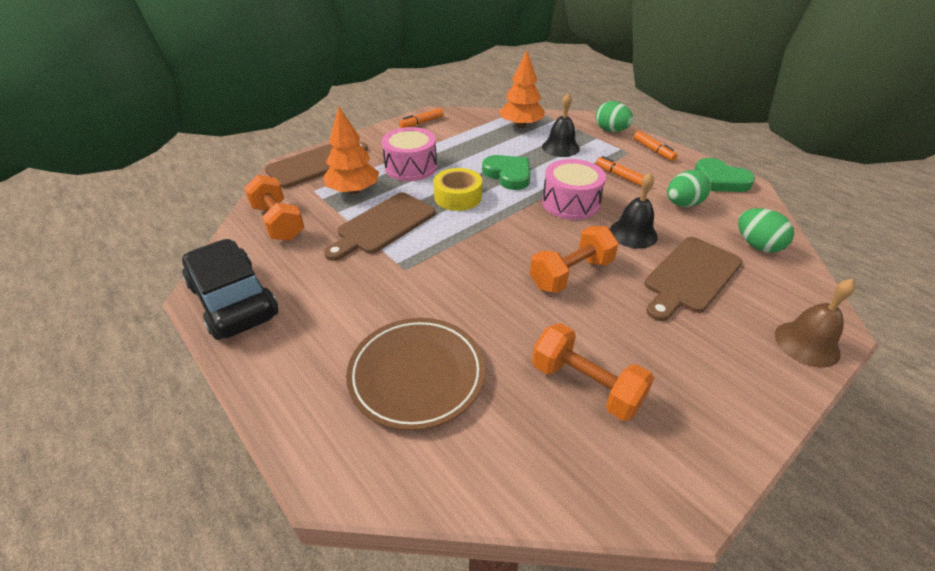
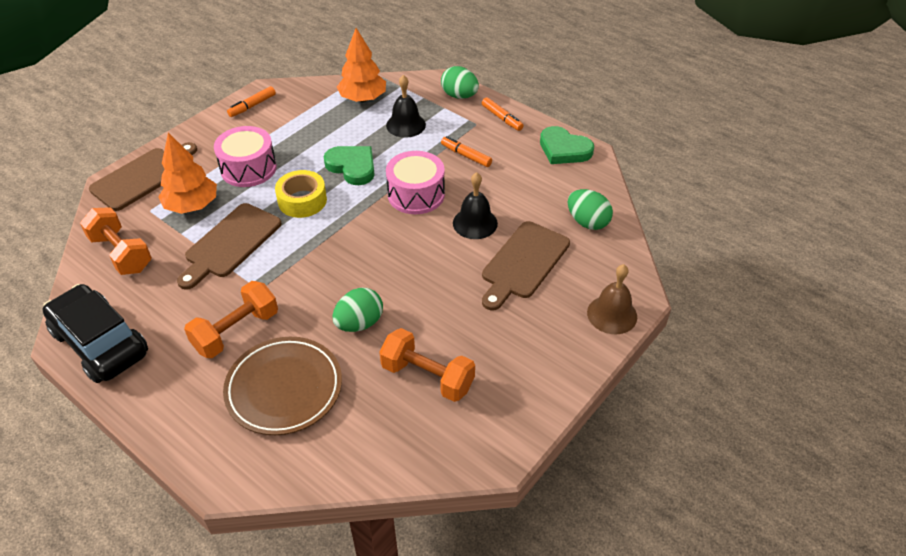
camera: 10 degrees left, 5 degrees up
(571, 274) = (416, 274): orange dumbbell -> orange dumbbell (236, 331)
(683, 204) = (525, 183): green egg -> green egg (359, 323)

